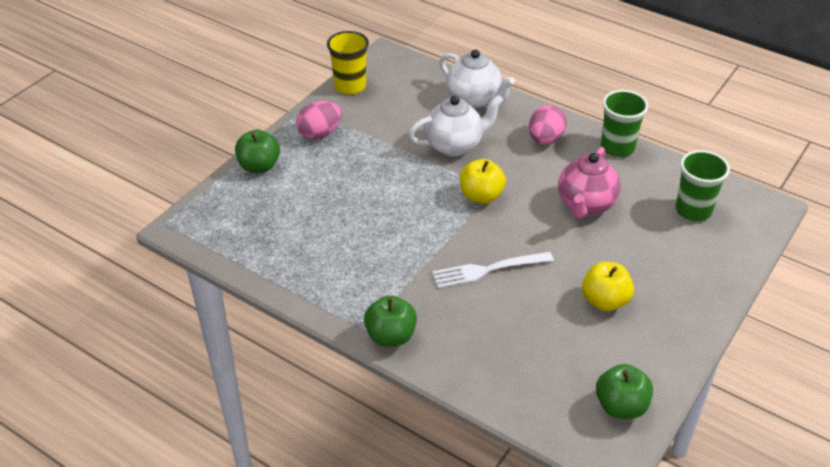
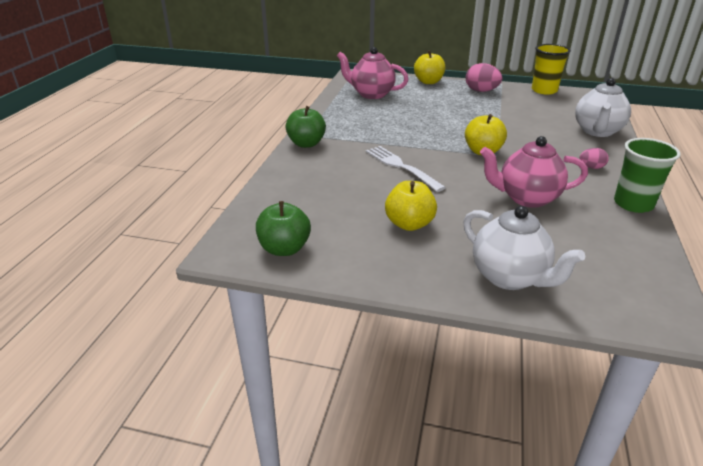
camera: 70 degrees right, 10 degrees down
(259, 166) = (428, 82): green apple -> yellow apple
(267, 232) = (371, 94): none -> pink teapot
(454, 145) = (530, 133): white teapot -> white teapot (510, 277)
(545, 139) = (591, 167): pink egg -> pink egg, size x0.57
(693, 210) = (595, 262): green cup -> none

